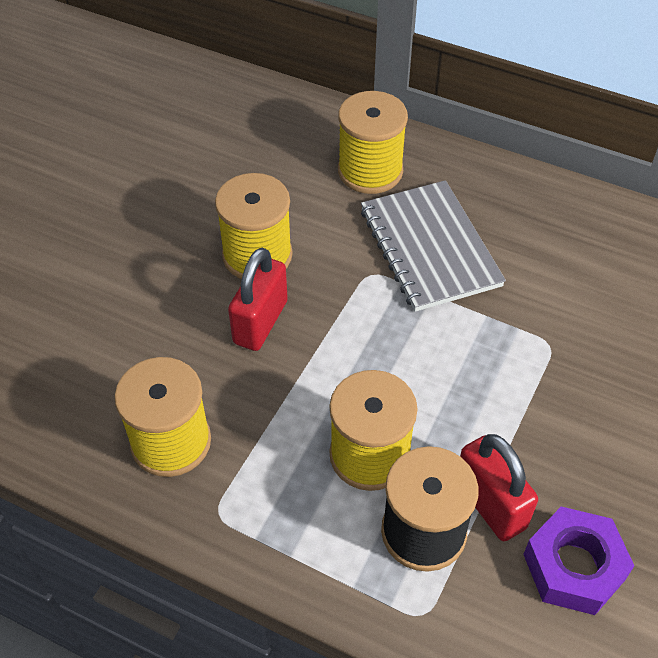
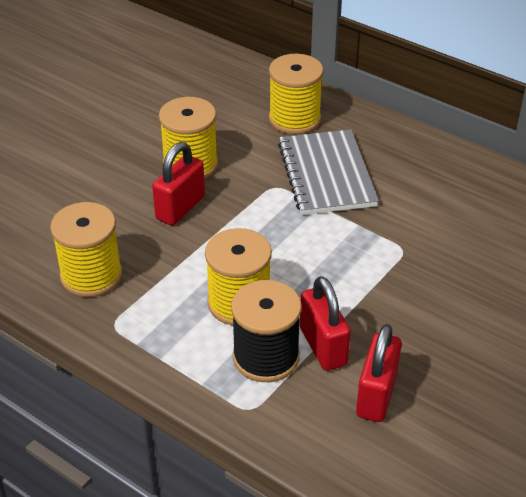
camera: 10 degrees right, 10 degrees down
(574, 567) = (376, 395): purple nut -> red padlock

